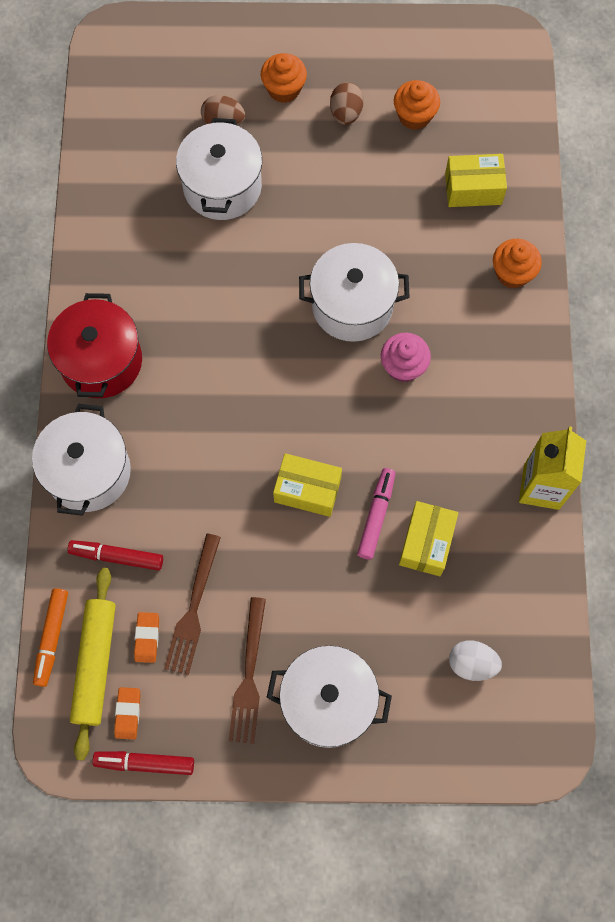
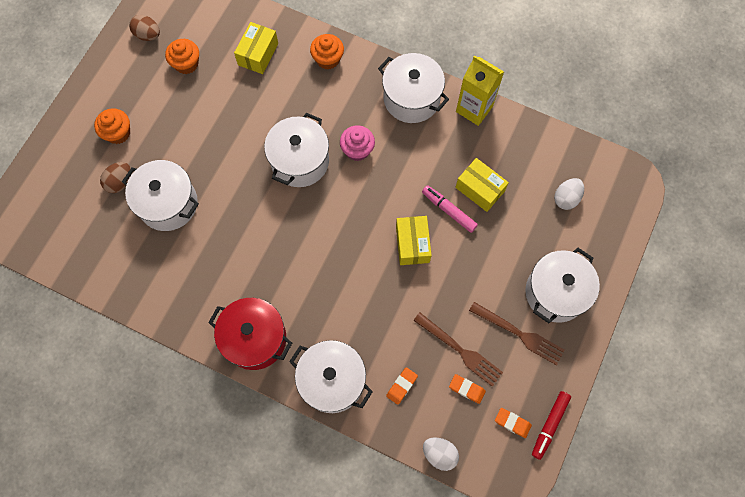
camera: 65 degrees left, 0 degrees up
(52, 638) = (439, 454): orange marker -> white egg
(95, 663) = (470, 431): yellow rolling pin -> none
(117, 556) = (401, 386): red marker -> orange eraser
(307, 490) = (412, 244): yellow box -> yellow box turned 45 degrees counterclockwise
(346, 113) = (160, 103): brown egg -> brown egg (148, 35)
(512, 400) = (411, 98): none -> white pot

